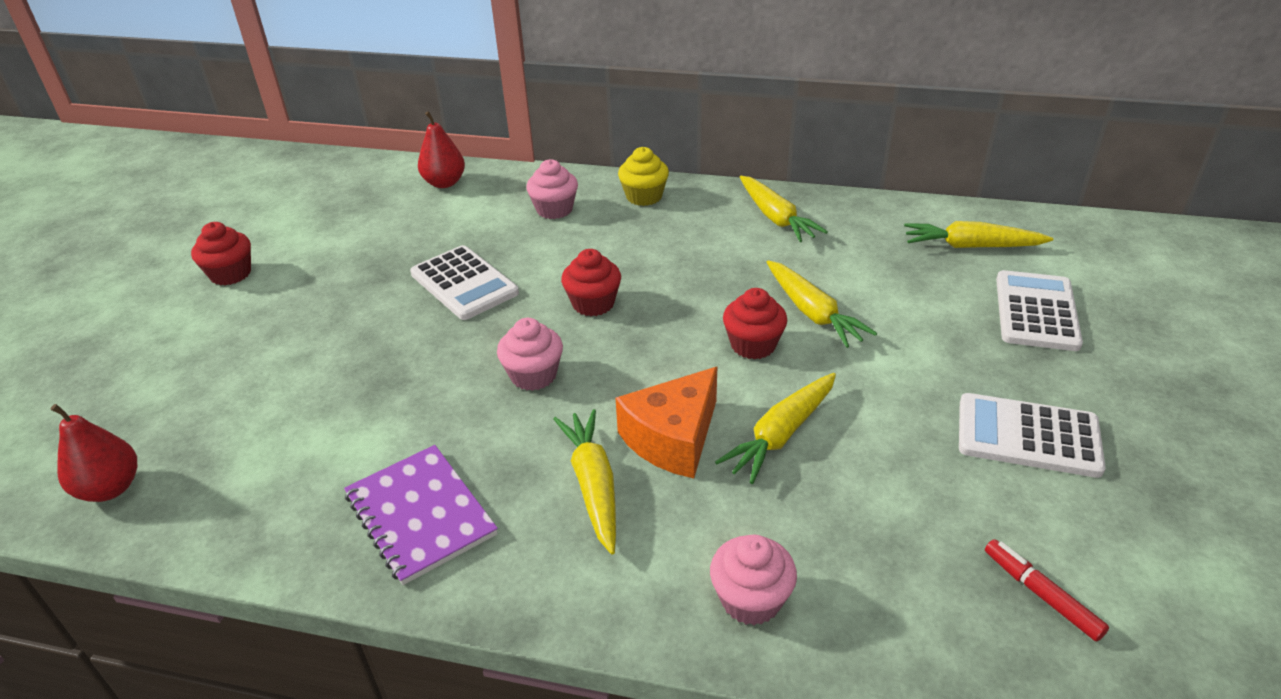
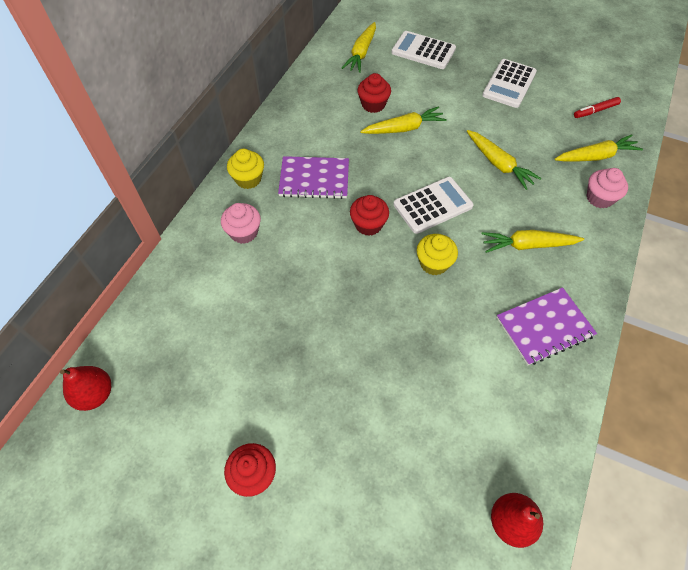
camera: 80 degrees left, 20 degrees up
(444, 183) = (167, 303): red pear -> red pear (95, 394)
(464, 283) = (323, 296): white calculator -> white calculator (432, 205)
(533, 375) = (434, 263): pink cupcake -> yellow cupcake
(664, 245) = (314, 179): none -> purple notebook
(672, 438) = (496, 207): orange cheese -> none
(753, 345) = (426, 159): red cupcake -> red cupcake (373, 104)
(776, 218) = (303, 120): yellow carrot -> yellow carrot (596, 156)

